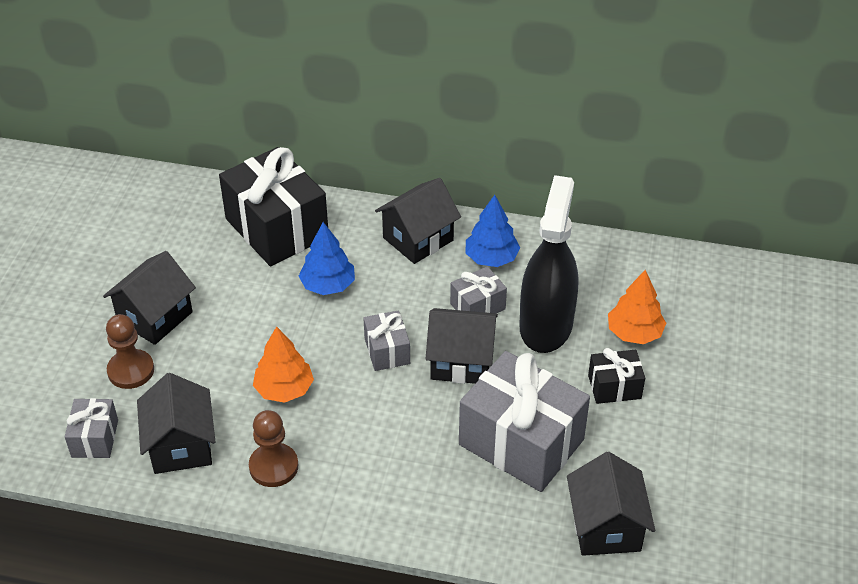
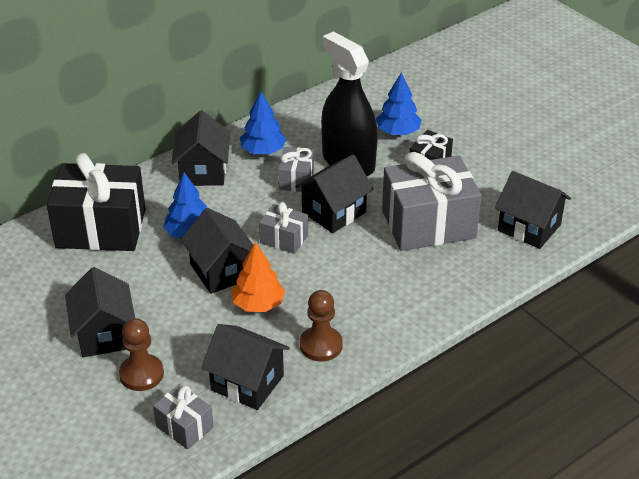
camera: 50 degrees left, 5 degrees down
(302, 337) = (221, 271): none -> black house
(634, 333) = (398, 132): orange tree -> blue tree

